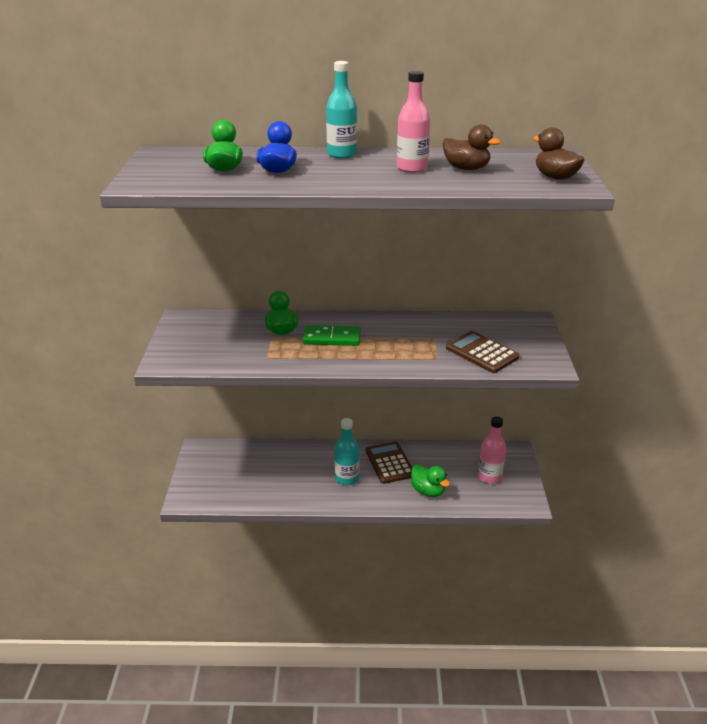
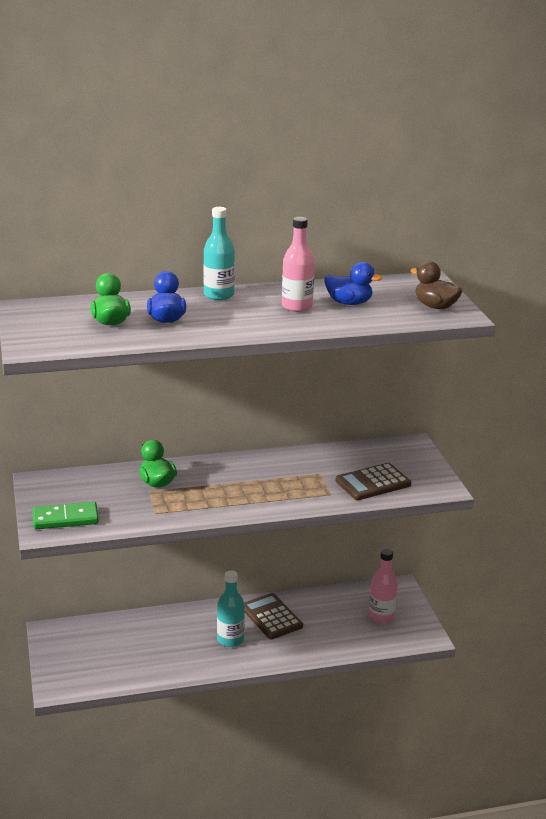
camera: 15 degrees left, 5 degrees down
(332, 338) = (214, 485): green domino -> green domino (65, 518)
(428, 491) = (321, 640): green duck -> none
(466, 168) = (349, 303): brown duck -> blue duck
(482, 353) = (373, 483): brown calculator -> brown calculator turned 60 degrees counterclockwise

